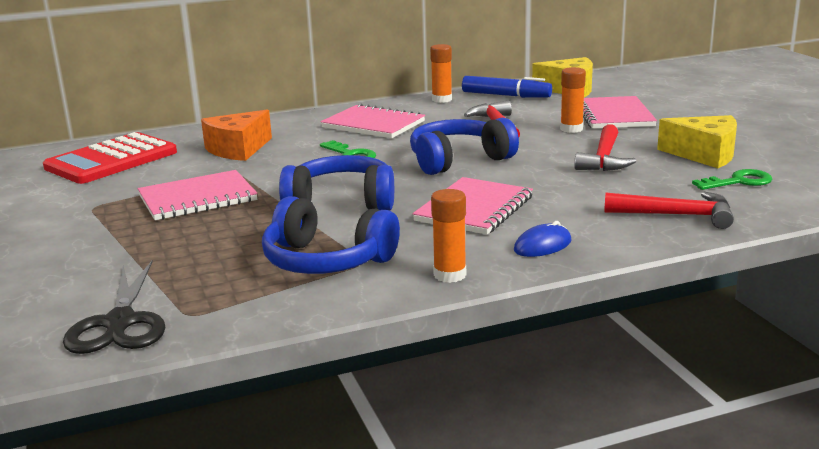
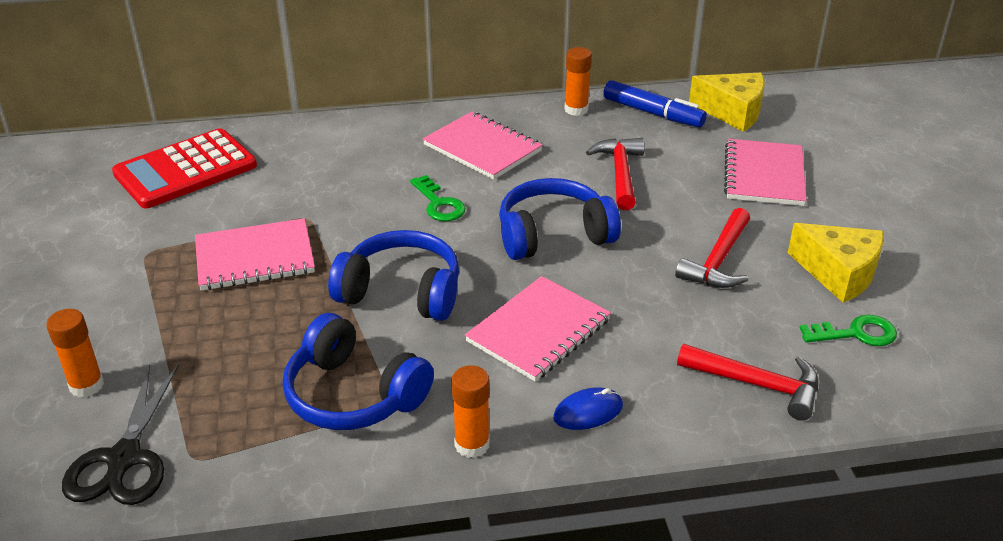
camera: 10 degrees right, 15 degrees up
(238, 149) = (322, 172): orange cheese -> none
(571, 129) = (703, 194): orange glue stick -> orange glue stick (86, 385)

